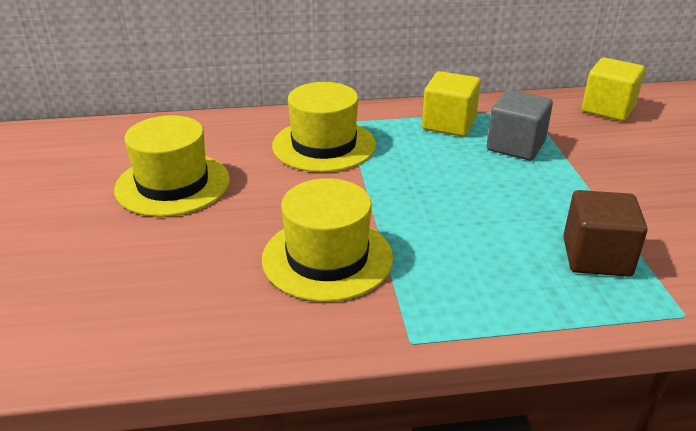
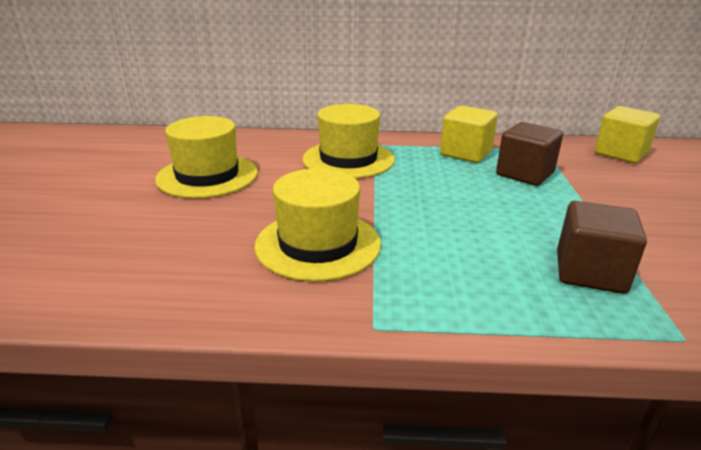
camera: 10 degrees right, 5 degrees down
(515, 146) = (524, 174): grey cube -> brown cube

